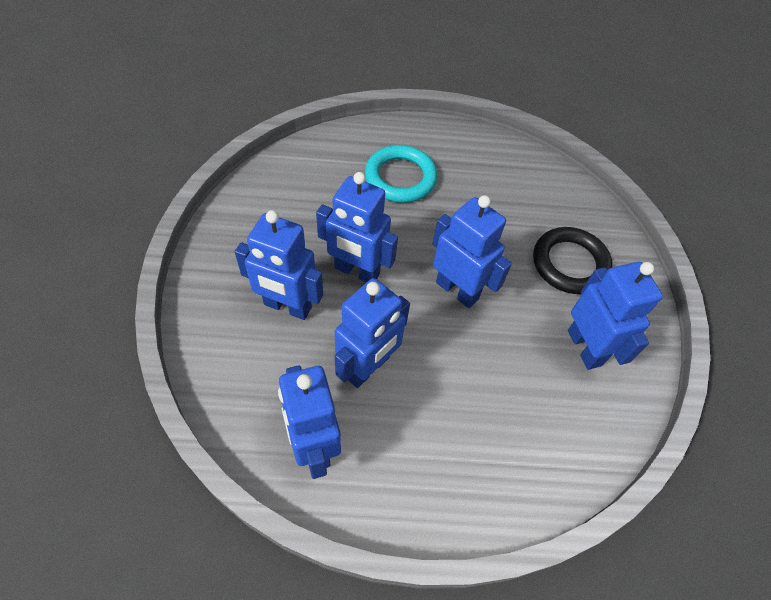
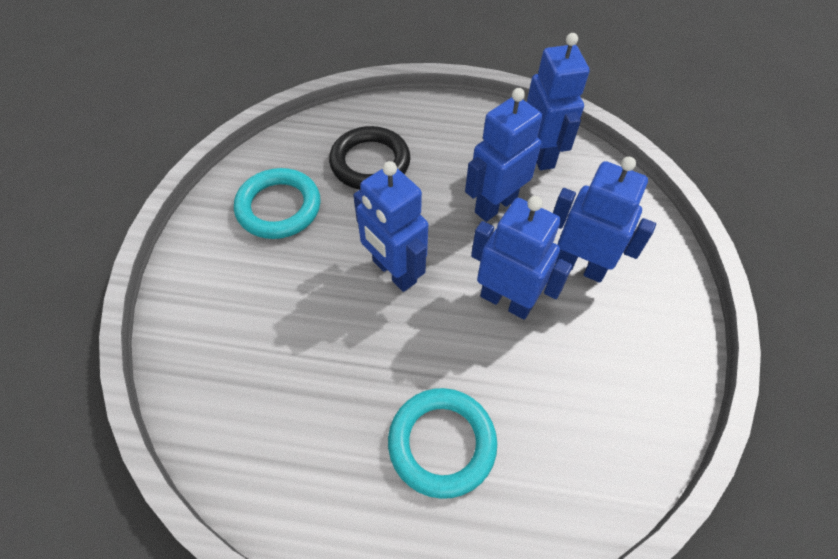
camera: 170 degrees left, 0 degrees up
(570, 264) = (251, 295): black ring -> black ring (370, 162)
(585, 347) = (279, 207): blue robot -> turquoise ring

